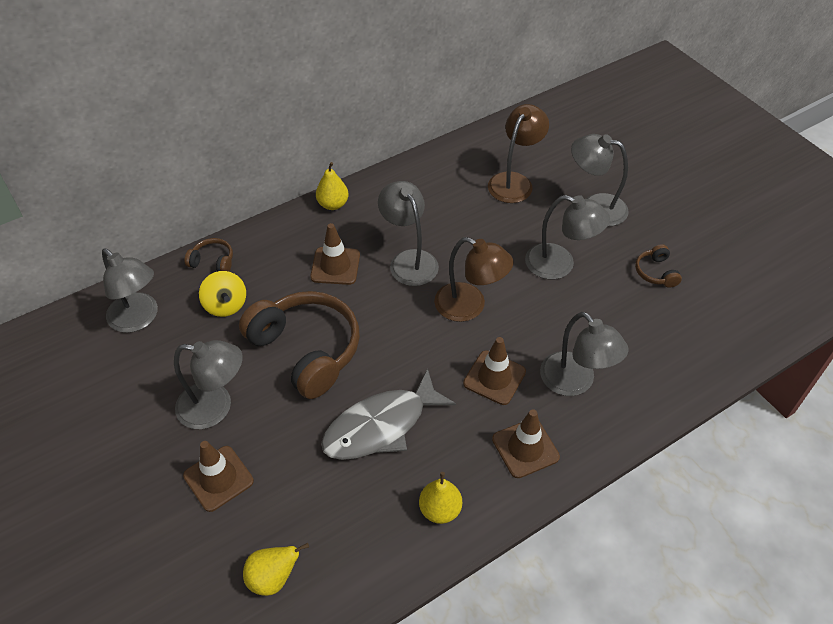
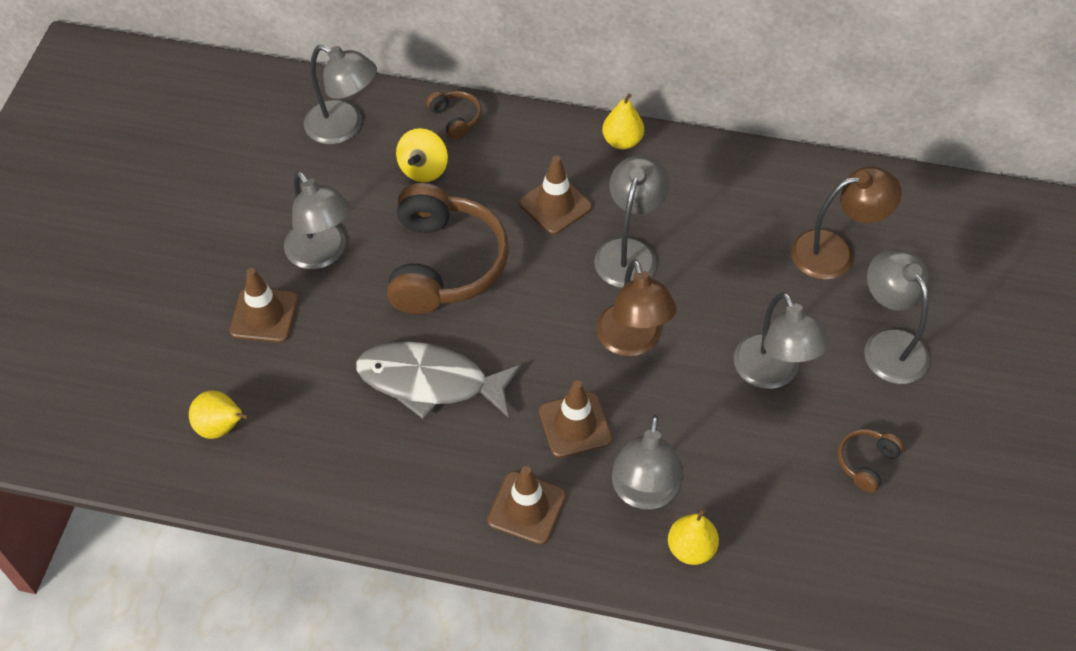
camera: 45 degrees right, 5 degrees up
(139, 319) = (344, 127): grey lamp -> grey lamp turned 60 degrees counterclockwise
(440, 510) = (397, 492): yellow pear -> yellow pear (691, 548)

